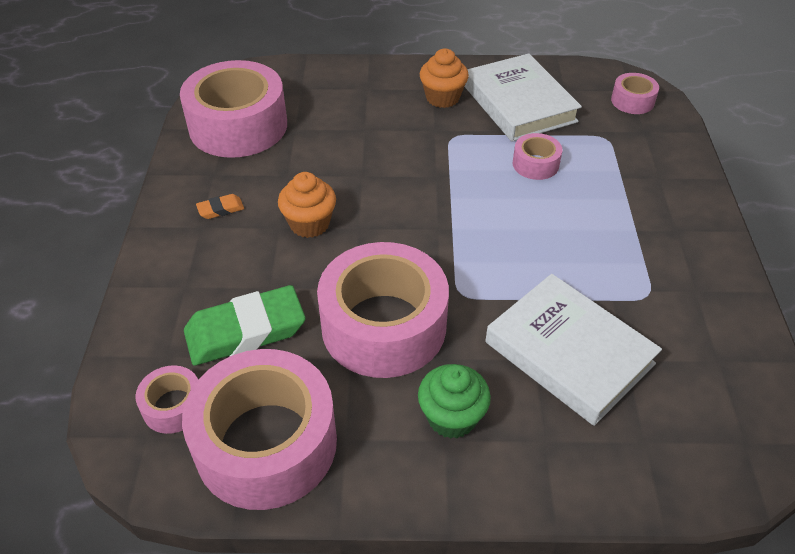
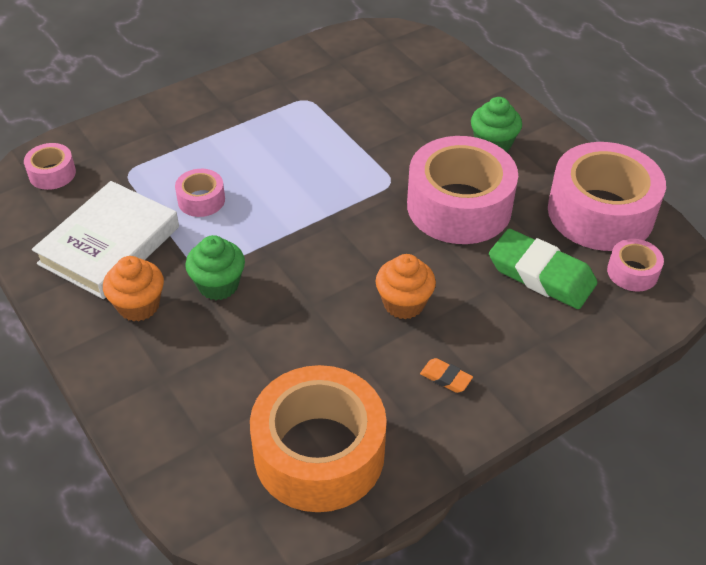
camera: 125 degrees left, 0 degrees up
(238, 126) = (319, 453): pink tape -> orange tape
(427, 138) = (218, 285): none -> green cupcake
(569, 353) = (392, 116): white book -> none

